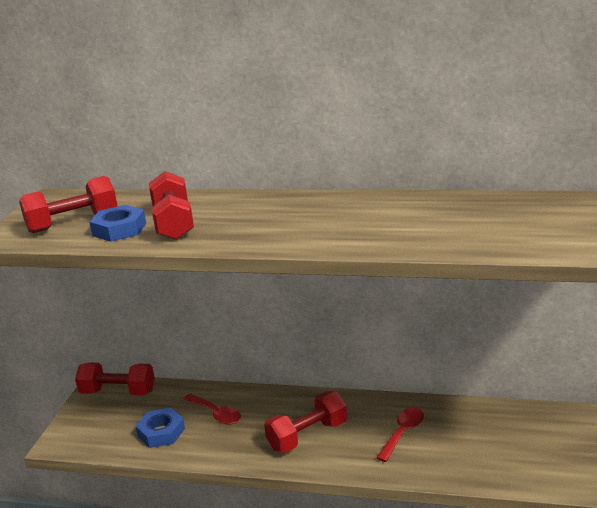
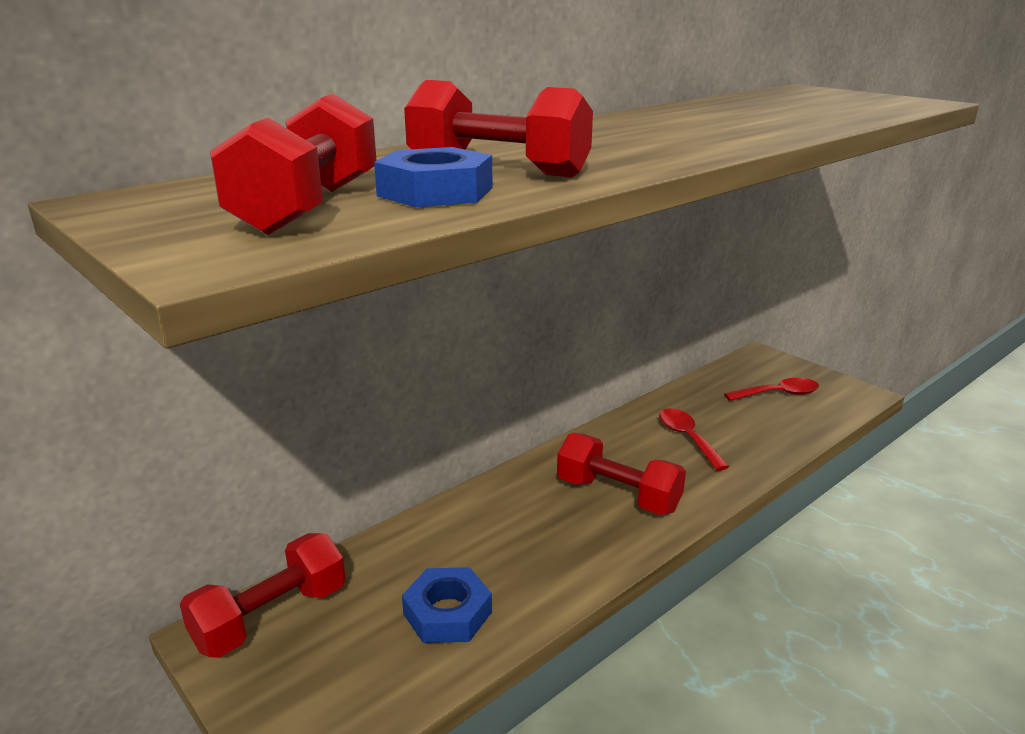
camera: 55 degrees left, 0 degrees up
(216, 414) = (476, 544): red spoon -> red spoon (778, 394)
(307, 435) = (618, 495): red dumbbell -> red dumbbell turned 60 degrees counterclockwise

